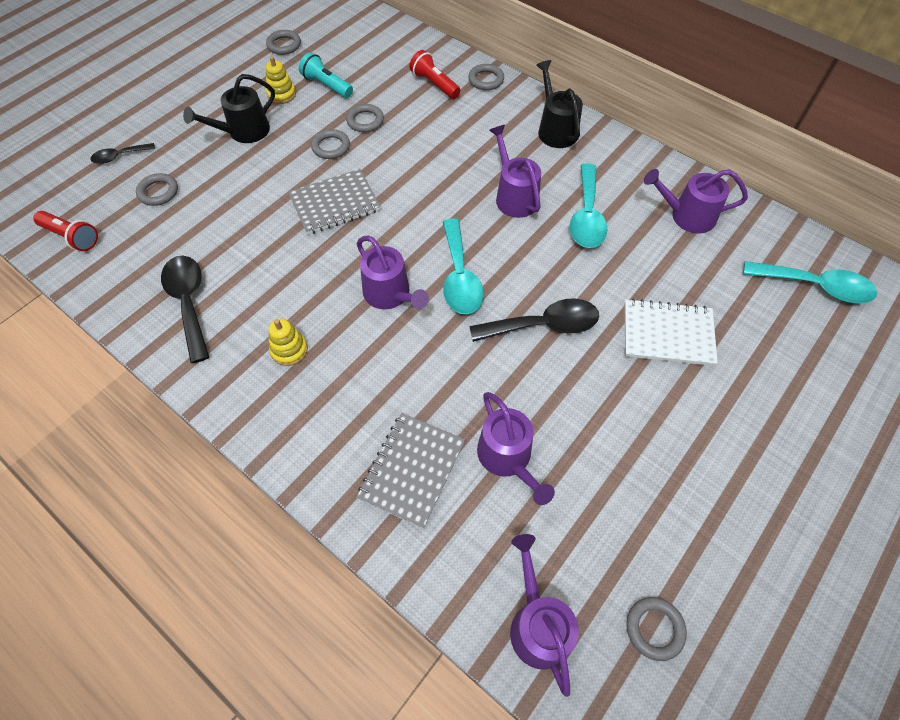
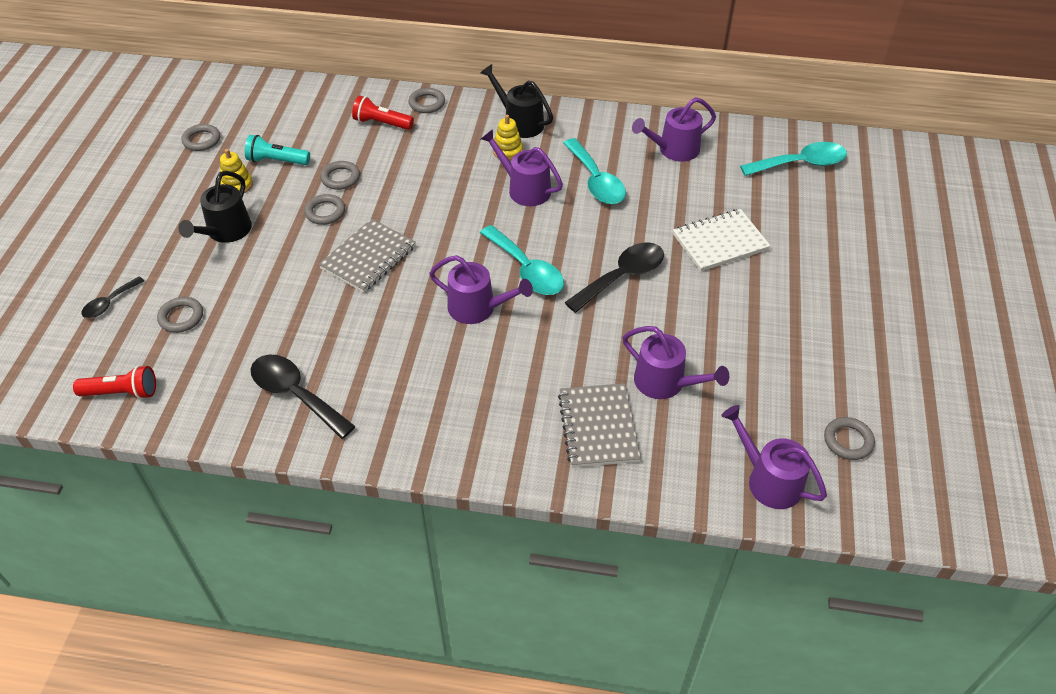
camera: 30 degrees left, 10 degrees down
(289, 350) = (422, 389): yellow stacking toy -> yellow stacking toy (507, 151)

